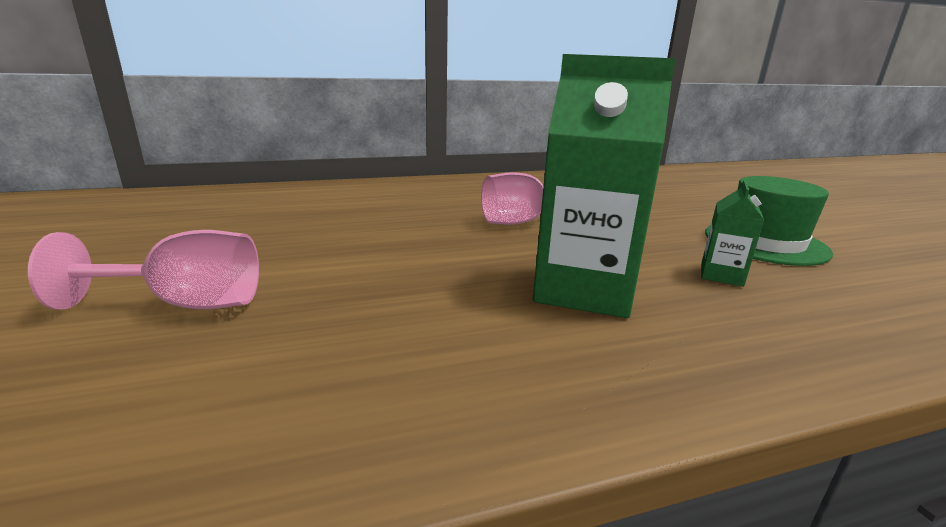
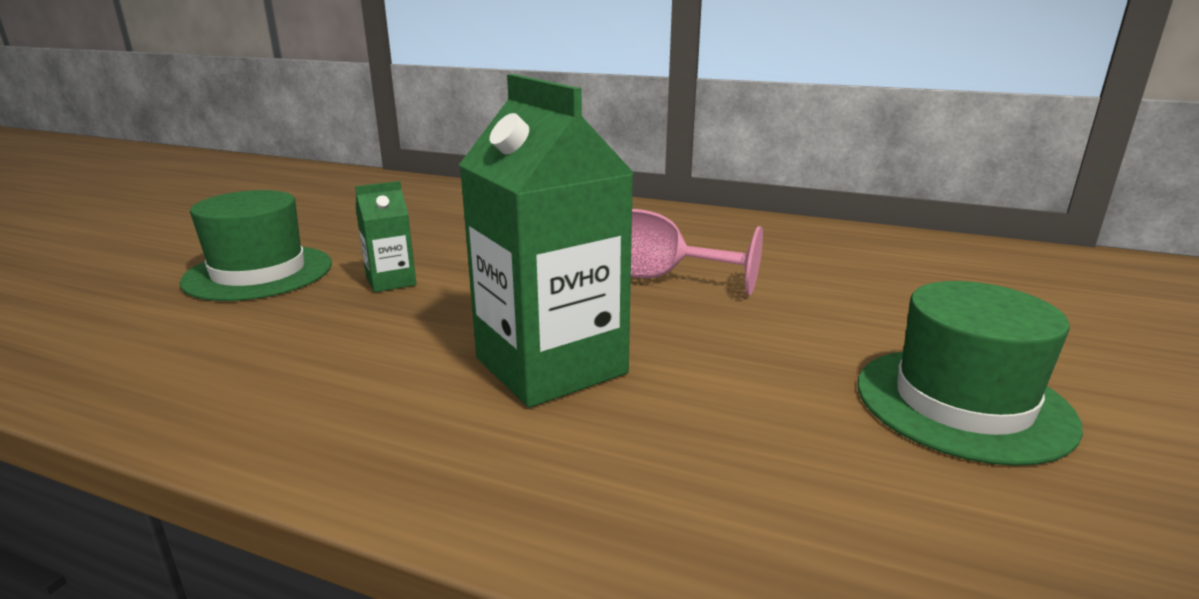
camera: 40 degrees right, 0 degrees up
(187, 304) = (259, 273): pink goblet -> green hat
(721, 275) = (762, 413): green carton -> green carton (391, 281)

